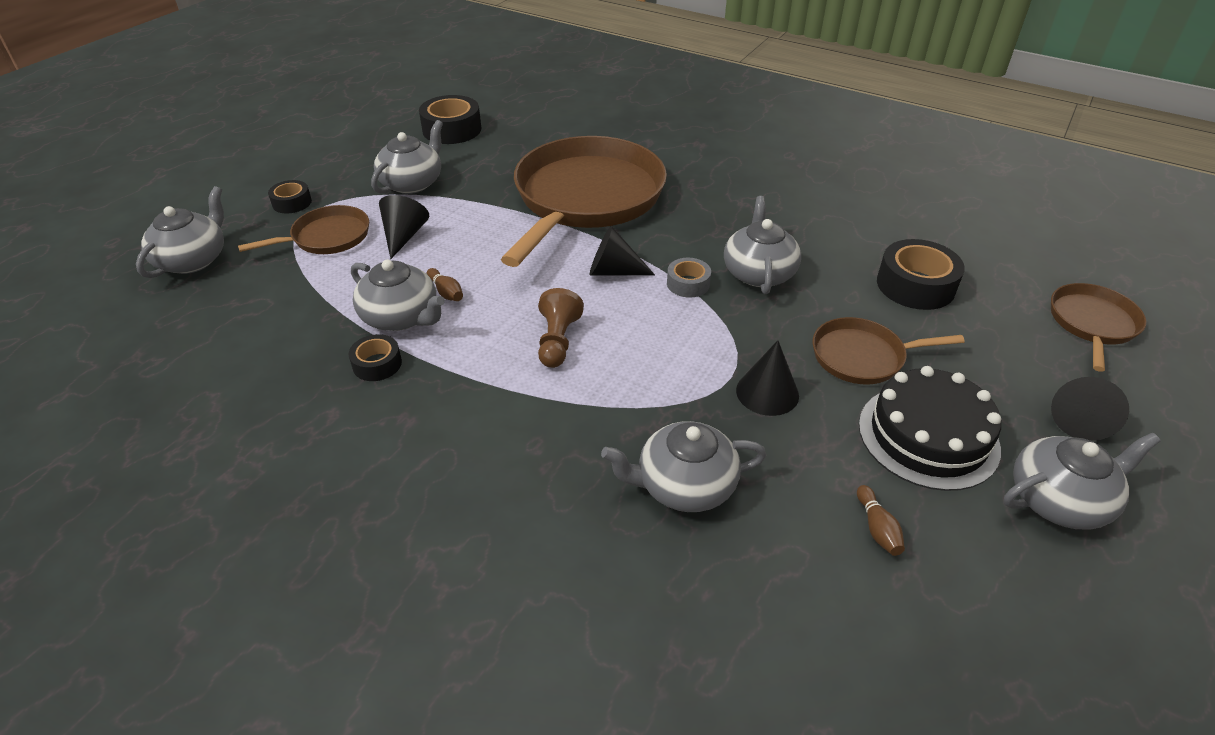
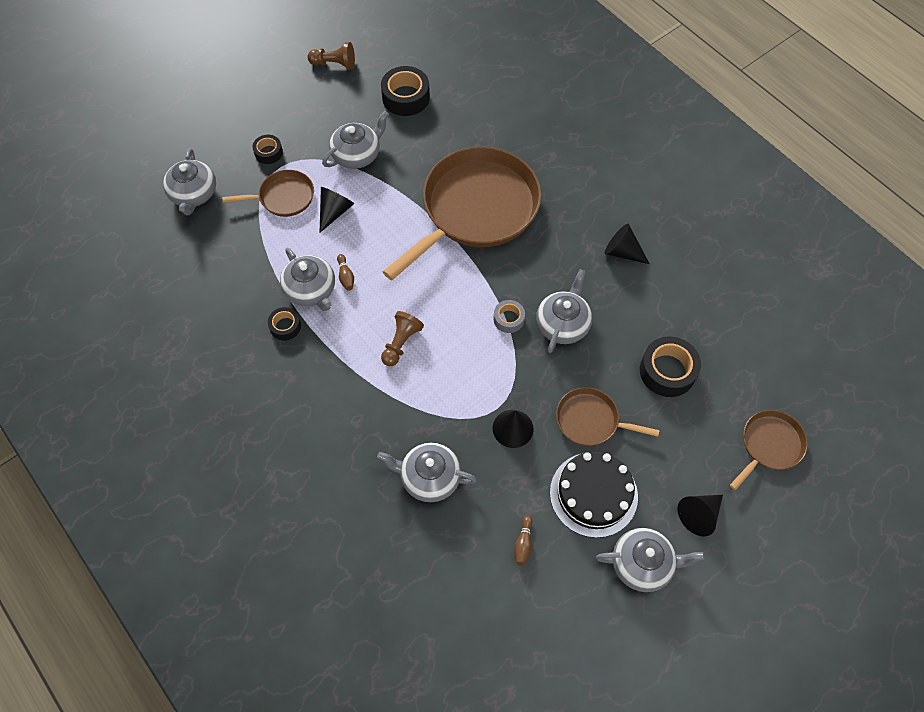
camera: 20 degrees right, 20 degrees up
(193, 260) = (194, 194): grey teapot -> grey teapot turned 135 degrees clockwise
(352, 120) = (334, 64): none -> brown pawn
(613, 271) = (463, 291): black cone -> black cone (622, 252)

